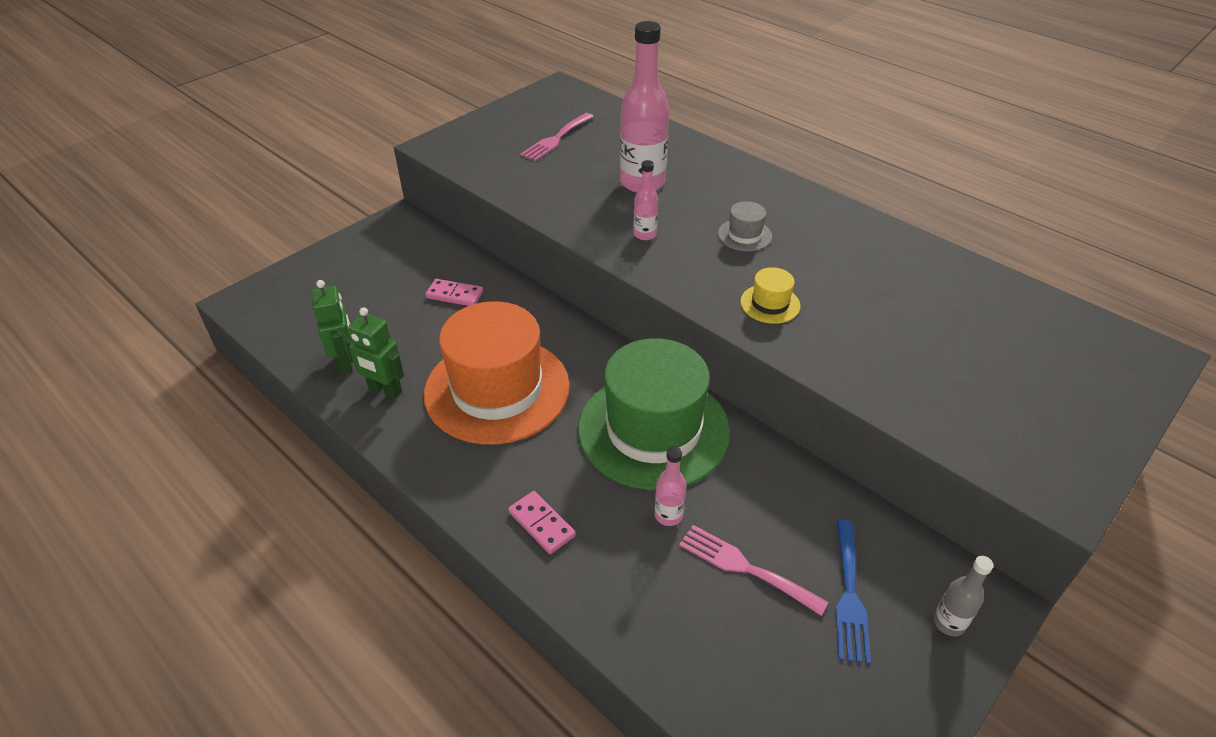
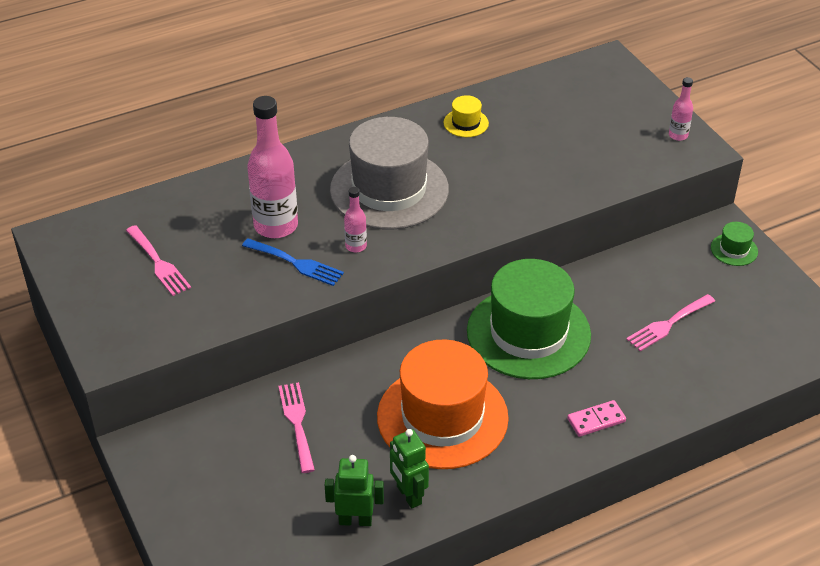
camera: 70 degrees left, 0 degrees up
(385, 390) = (408, 495): green robot -> green robot turned 105 degrees clockwise
(454, 295) = (297, 422): pink domino -> pink fork
(668, 515) = (612, 349): pink bottle -> pink bottle (678, 135)
(744, 235) = (389, 190): grey hat -> grey hat, size x2.49
(770, 304) = (481, 205): yellow hat -> yellow hat (466, 123)
(849, 596) = (703, 284): blue fork -> blue fork (296, 263)
(948, 623) = (734, 249): grey bottle -> green hat

